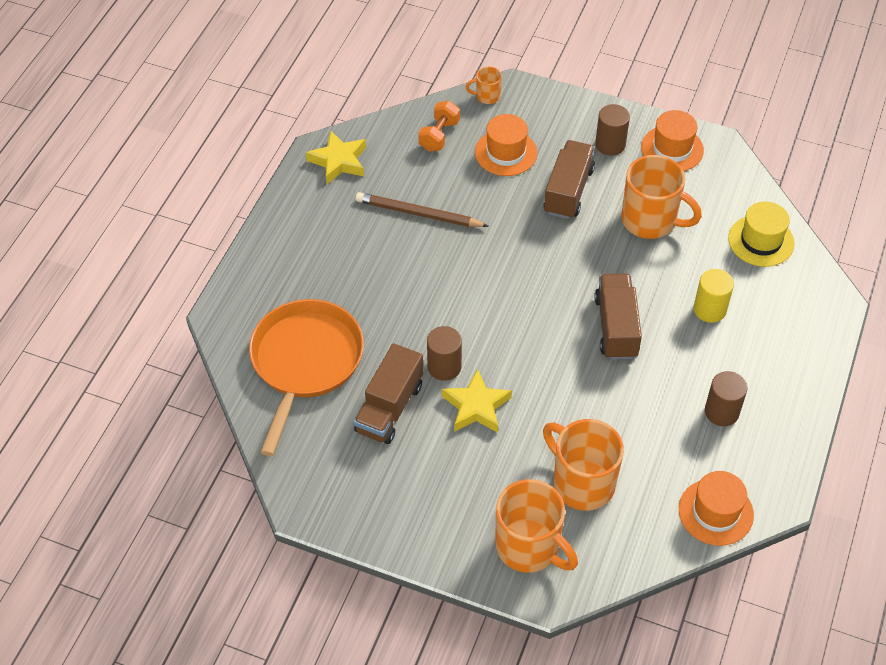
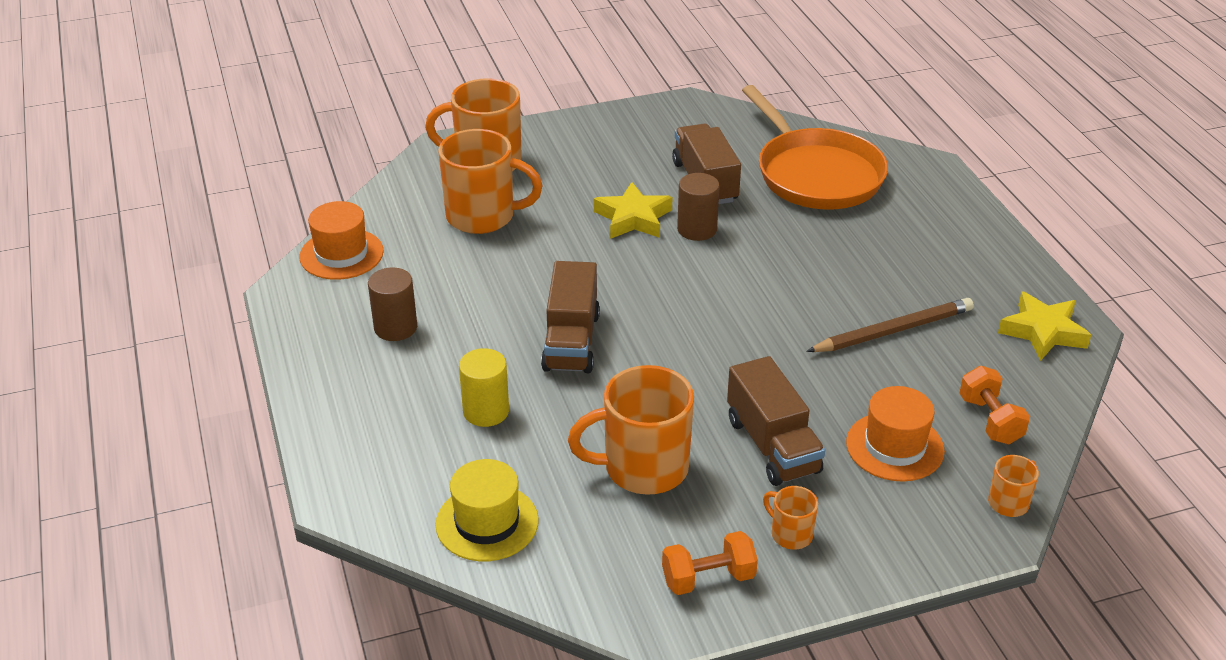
camera: 140 degrees right, 15 degrees down
(610, 144) = (790, 534): brown cylinder -> orange mug
(616, 327) = (571, 341): brown truck -> brown truck turned 45 degrees clockwise
(672, 149) = (708, 578): orange hat -> orange dumbbell

